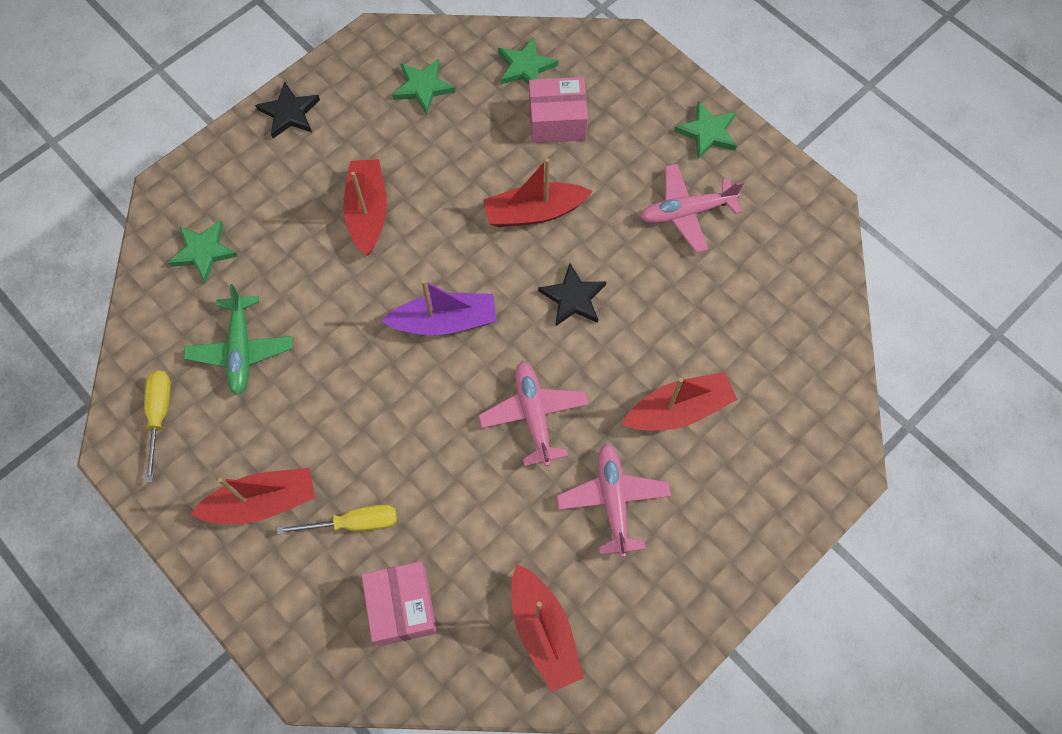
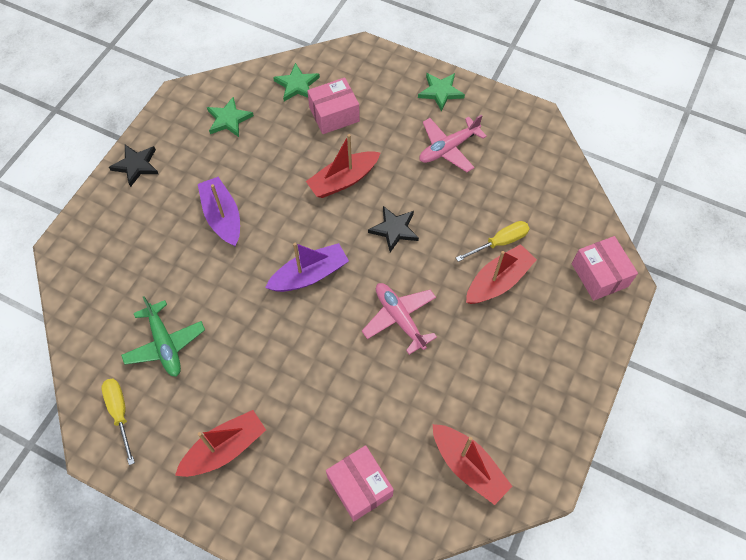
camera: 20 degrees left, 5 degrees down
(204, 252) = (108, 283): green star -> none
(354, 523) = (300, 439): yellow screwdriver -> yellow screwdriver (499, 242)
(368, 212) = (222, 217): red boat -> purple boat
(613, 500) = (479, 358): pink plane -> none
(816, 447) = (599, 275): none -> pink box

